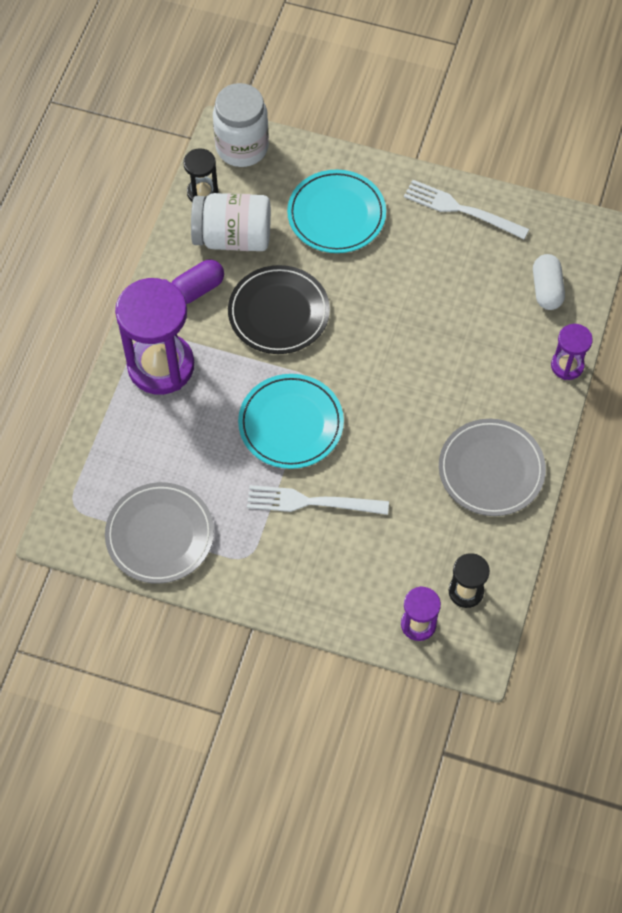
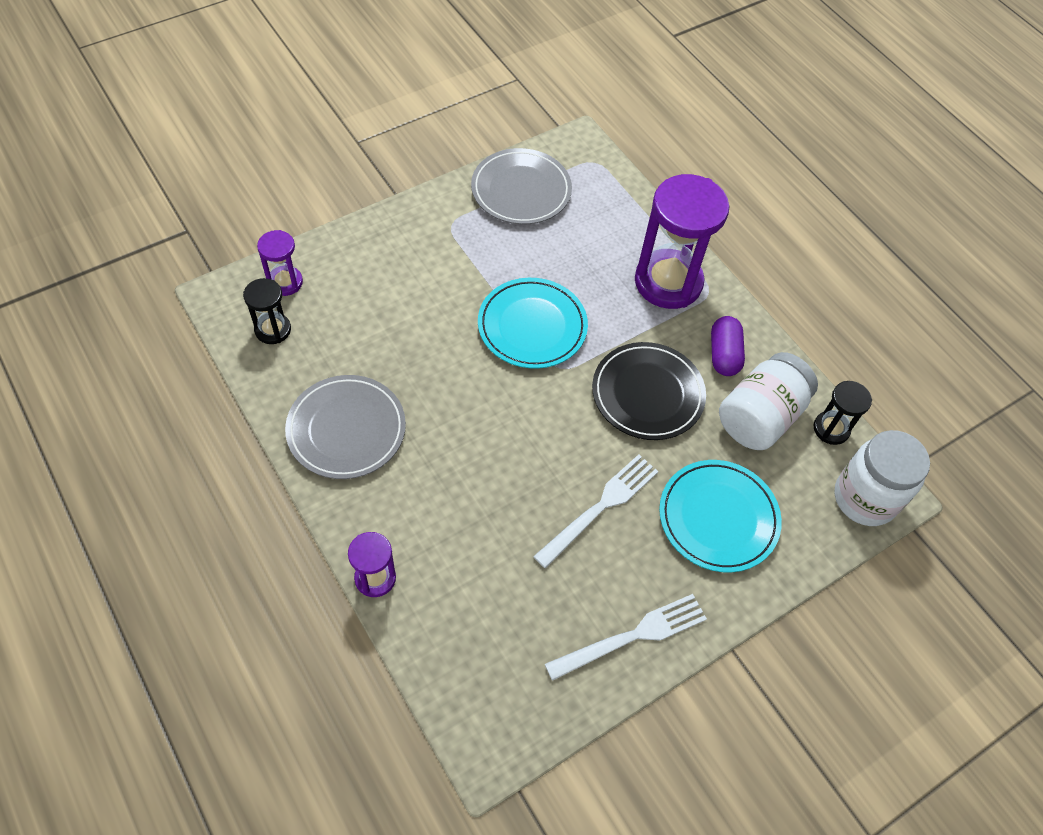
camera: 125 degrees right, 5 degrees down
(311, 502) = (451, 291): white fork -> white fork (600, 507)
(546, 289) = (470, 635): white capsule -> none

